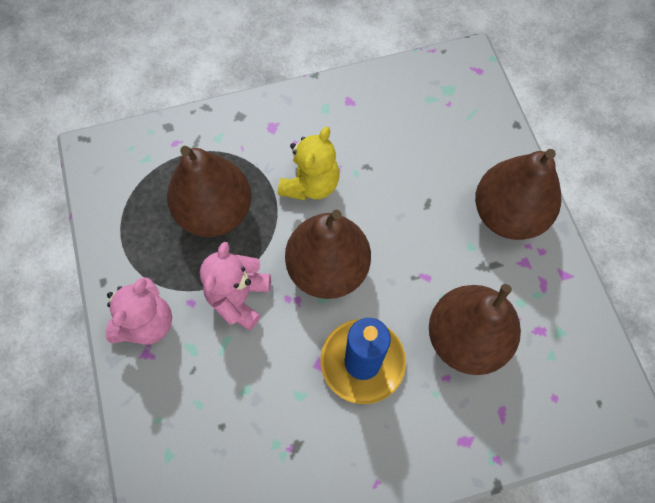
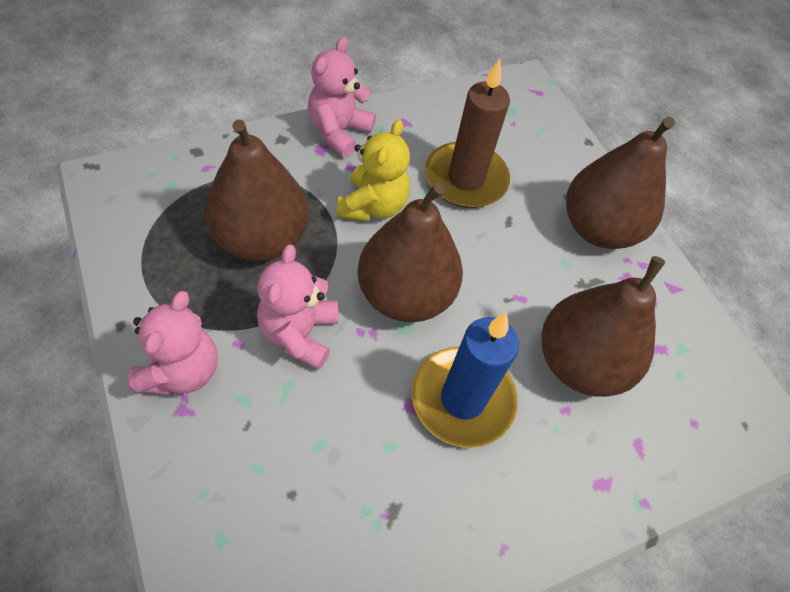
camera: 15 degrees left, 10 degrees down
(289, 110) = (339, 132): none -> pink teddy bear
(395, 160) = (465, 179): none -> brown candle

